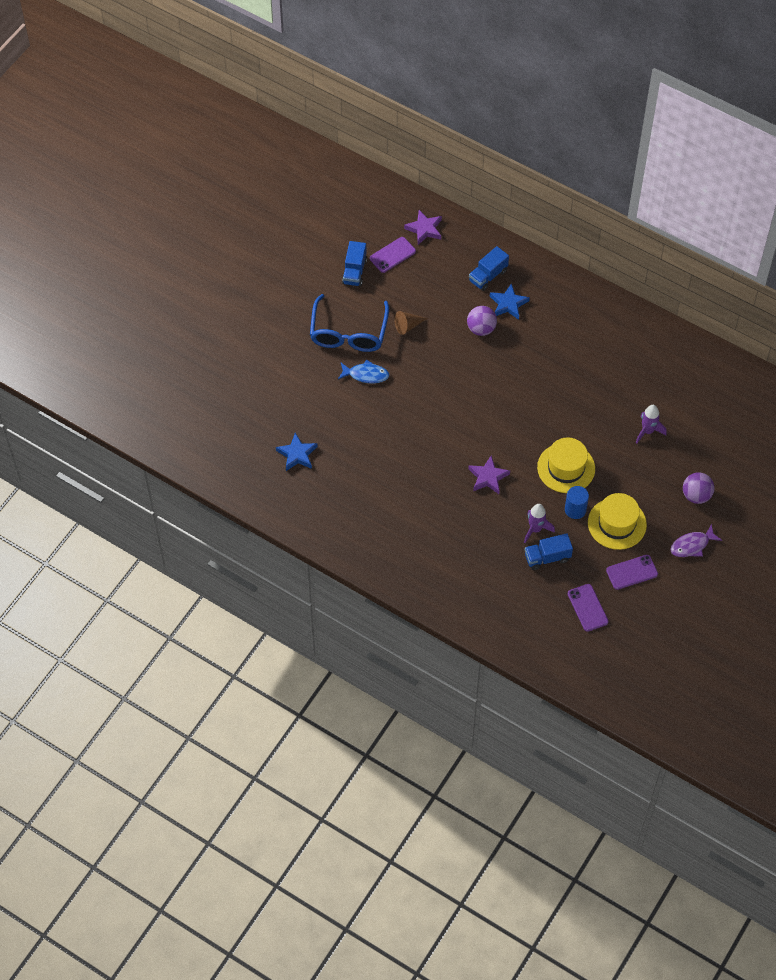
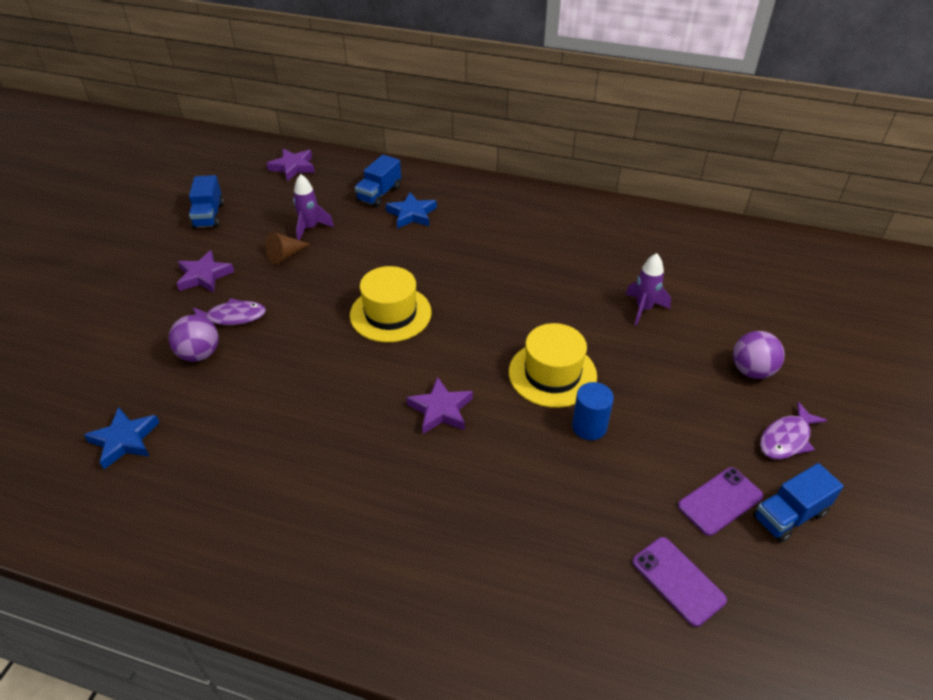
camera: 15 degrees left, 15 degrees down
(348, 333) = (204, 276): blue glasses -> purple star
(366, 375) = (232, 317): blue fish -> purple fish
(392, 255) = (256, 194): purple phone -> none
(481, 329) = (384, 242): purple ball -> purple ball (199, 354)
(535, 529) = (539, 469): purple rocket -> purple rocket (310, 228)
(547, 557) = (574, 509): blue truck -> blue truck (789, 515)
(617, 523) = (660, 433): yellow hat -> yellow hat (390, 314)

